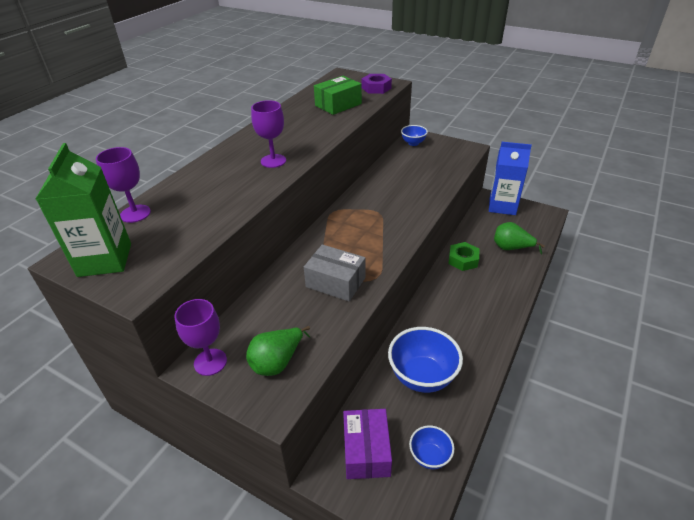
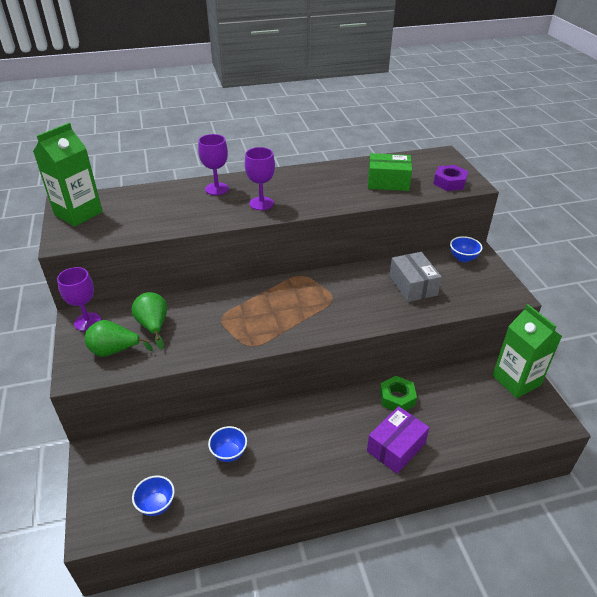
camera: 45 degrees right, 0 degrees up
(135, 213) = (132, 193): purple goblet -> purple goblet (217, 189)
(335, 282) = (221, 328): grey box -> grey box (413, 285)
(366, 451) = (130, 463): purple box -> purple box (396, 447)
(422, 377) = (229, 453): blue bowl -> blue bowl, size x0.54
(502, 206) = (516, 380): blue carton -> green carton
(511, 248) = (460, 422): green pear -> green pear (153, 325)

